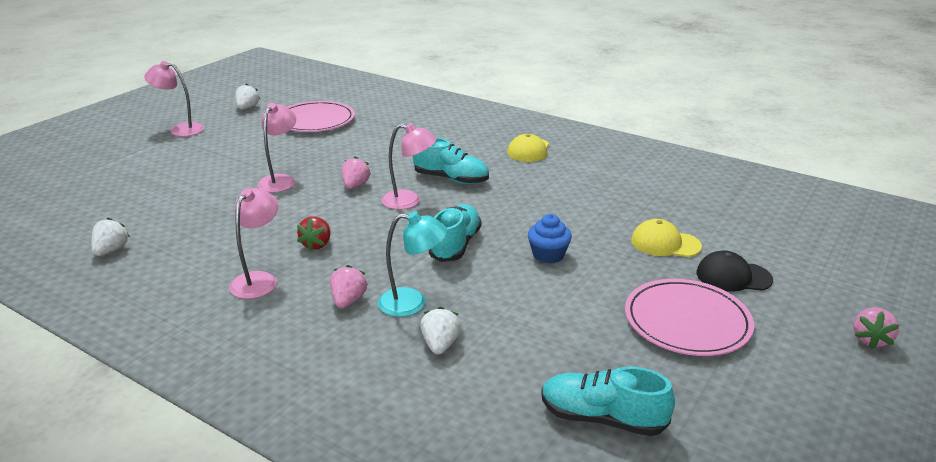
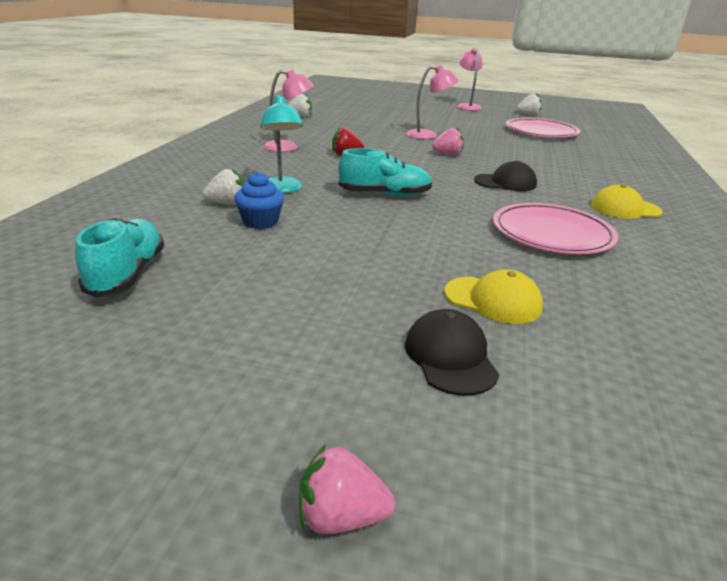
camera: 70 degrees right, 0 degrees up
(348, 301) = (275, 171): pink strawberry -> none
(409, 201) = (443, 172): pink lamp -> none
(451, 179) = (505, 182): turquoise shoe -> black cap
(548, 255) = (401, 233): blue cupcake -> blue cupcake (260, 222)
(665, 243) = (493, 300): yellow cap -> yellow cap turned 120 degrees clockwise
(687, 321) = (314, 319): pink plate -> pink plate (552, 233)

